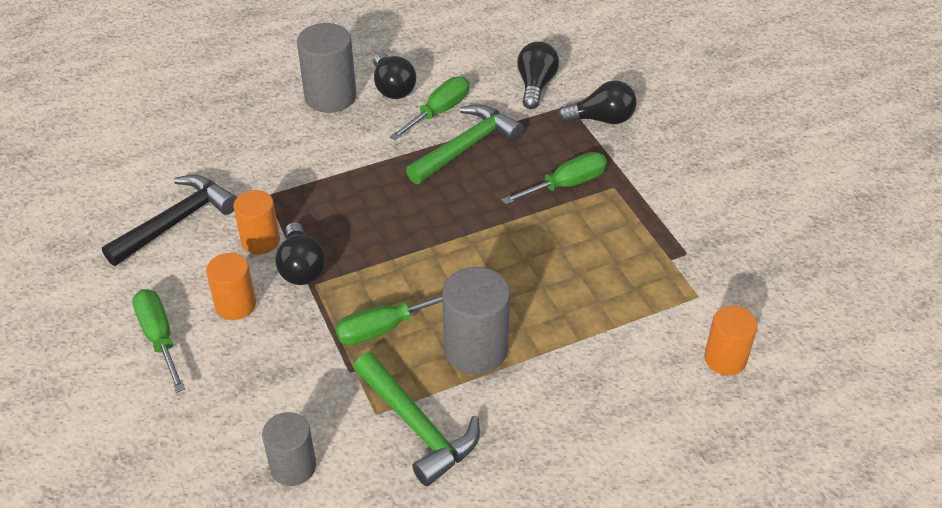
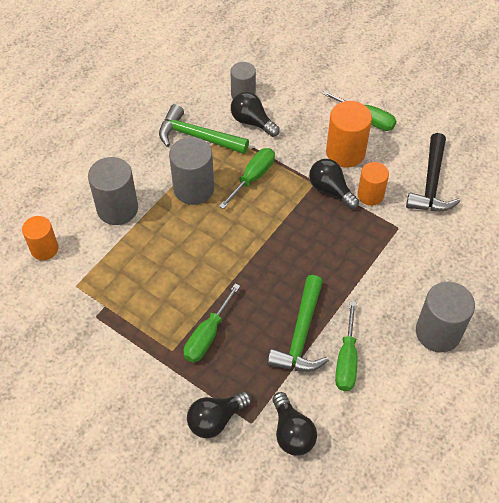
camera: 150 degrees right, 10 degrees up
(235, 305) = (345, 152): orange cylinder -> orange cylinder, size x1.53
(392, 88) = (401, 367): black light bulb -> black light bulb (252, 122)
(598, 369) = (117, 208): none -> grey cylinder

